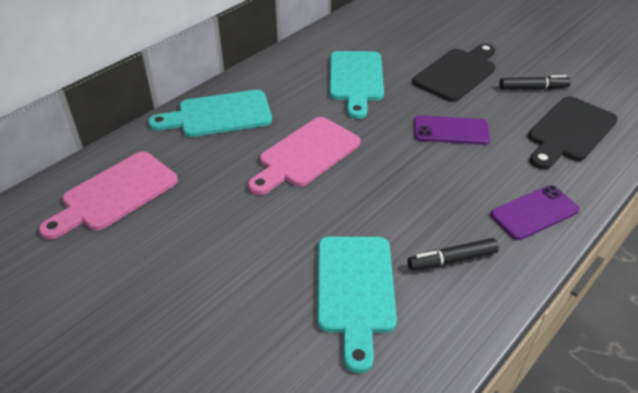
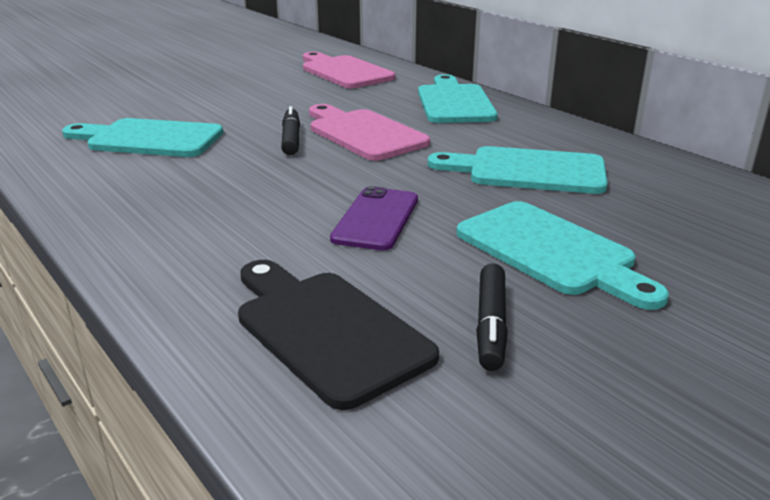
camera: 100 degrees right, 15 degrees down
(452, 260) = (138, 183): black marker -> black marker (291, 139)
(457, 73) = (551, 252): black cutting board -> turquoise cutting board
(534, 212) = (160, 246): purple phone -> none

